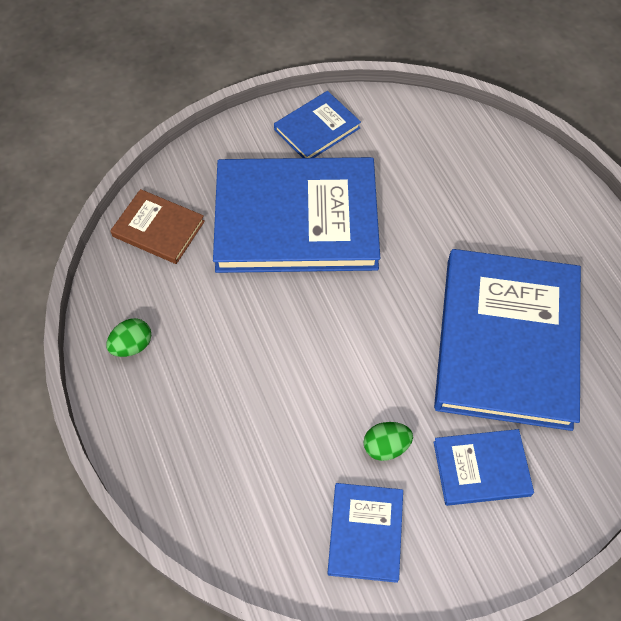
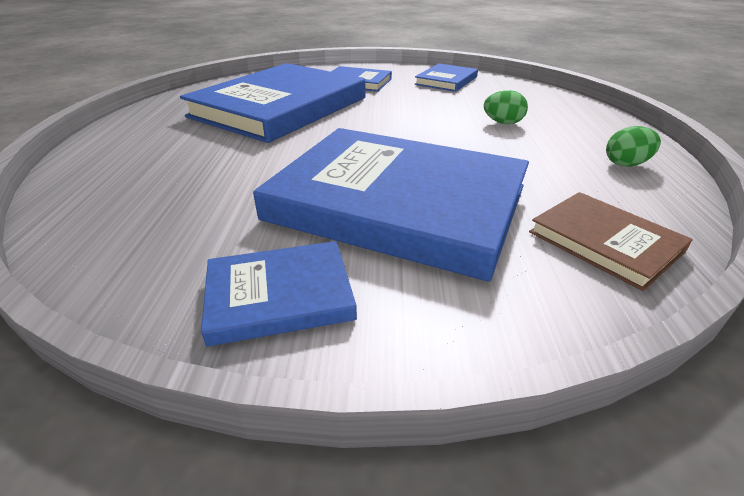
camera: 155 degrees left, 25 degrees down
(386, 446) = (411, 95): green egg -> green egg (503, 123)

